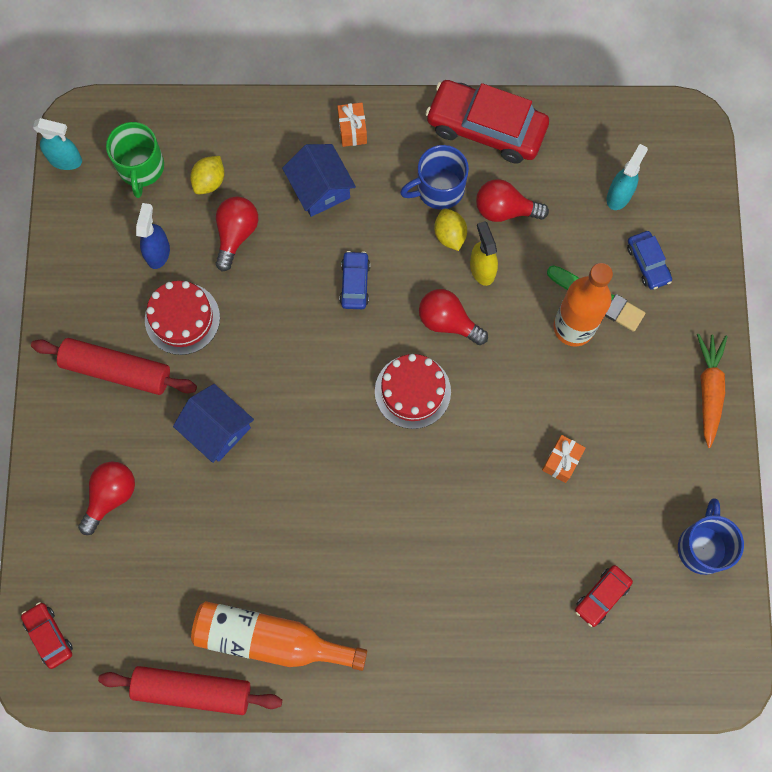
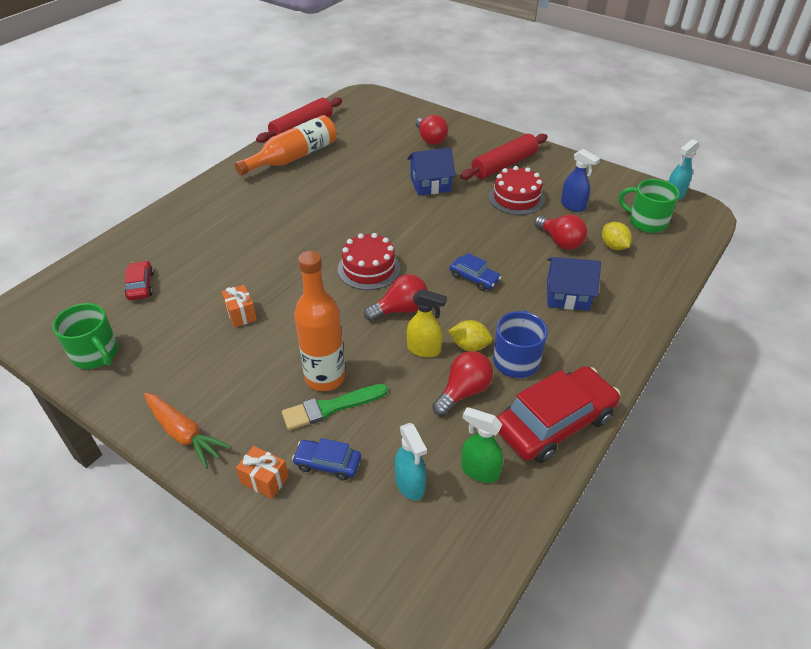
camera: 125 degrees right, 30 degrees down
(49, 636) = (380, 102): red car -> none
(352, 130) = (610, 336): orange gift -> orange gift (265, 480)
(571, 156) = (479, 471): none -> green spray bottle
(702, 547) = (96, 354): blue mug -> green mug

